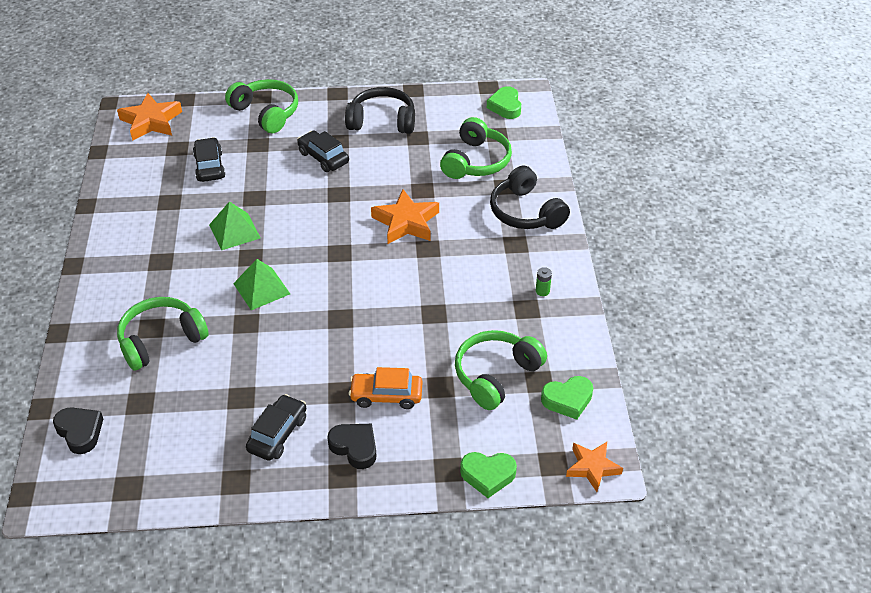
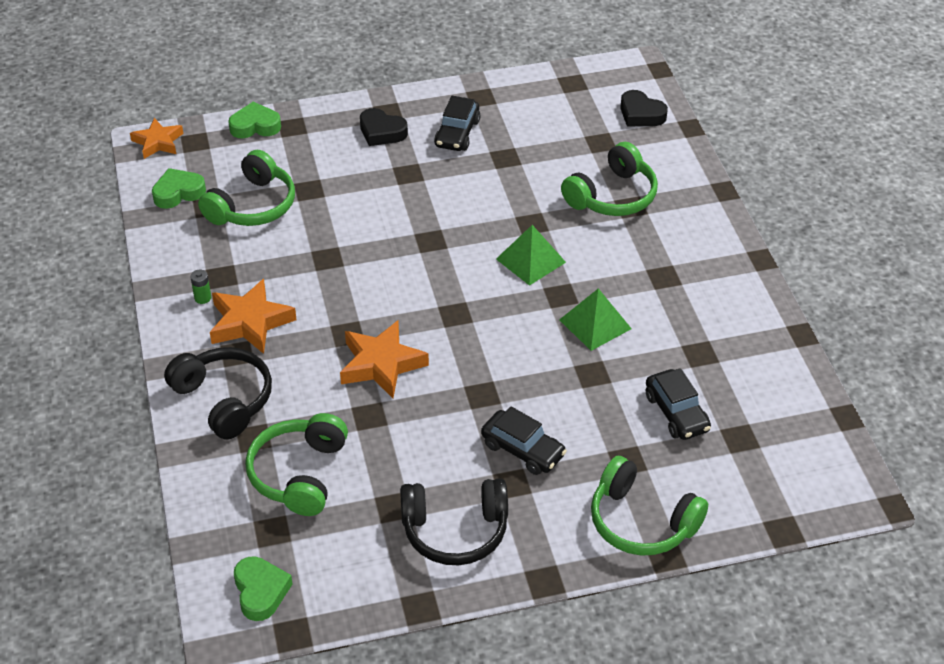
camera: 170 degrees right, 0 degrees up
(151, 121) = (806, 479): orange star -> orange star (250, 322)
(386, 395) = (362, 175): orange car -> none

